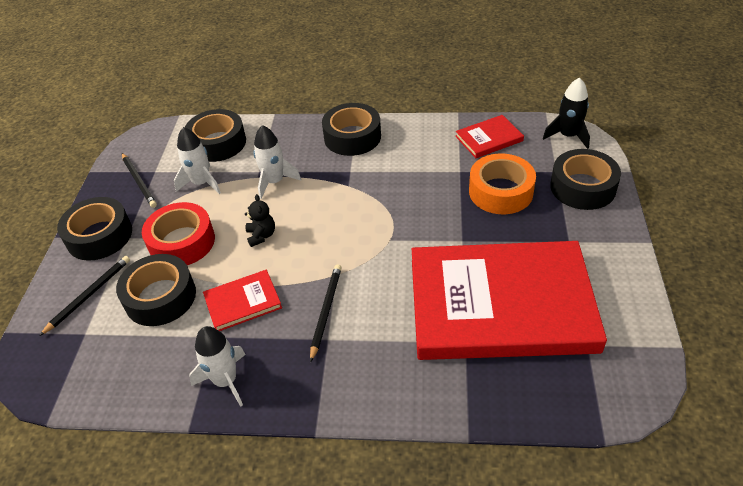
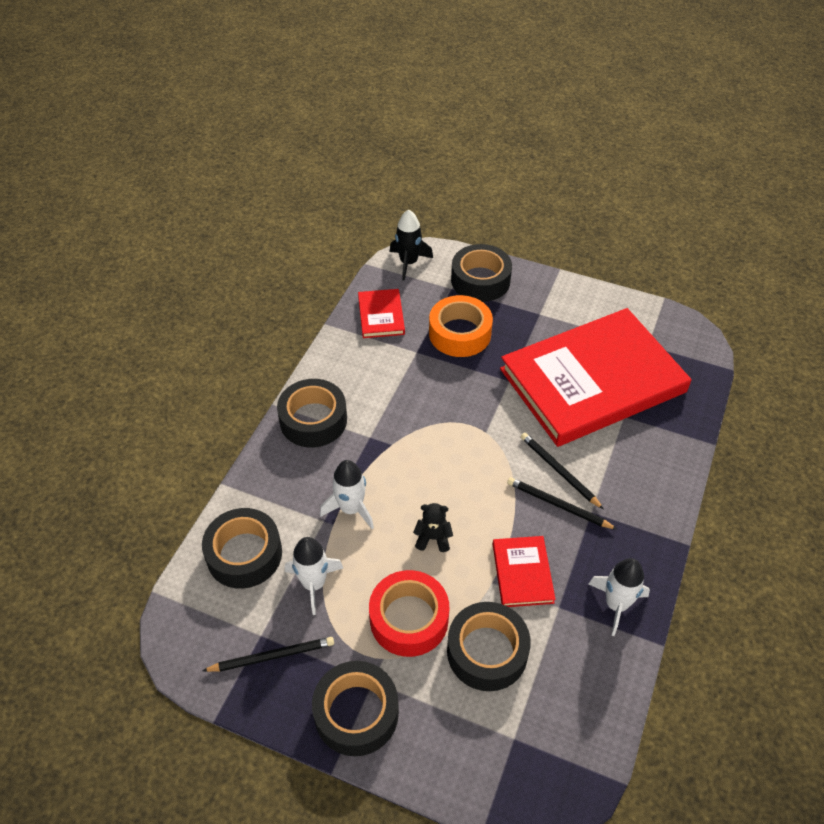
camera: 75 degrees left, 5 degrees up
(89, 295) = (455, 731): black pencil -> black pencil (559, 471)
(500, 304) = (592, 380): red book -> red book turned 45 degrees clockwise

